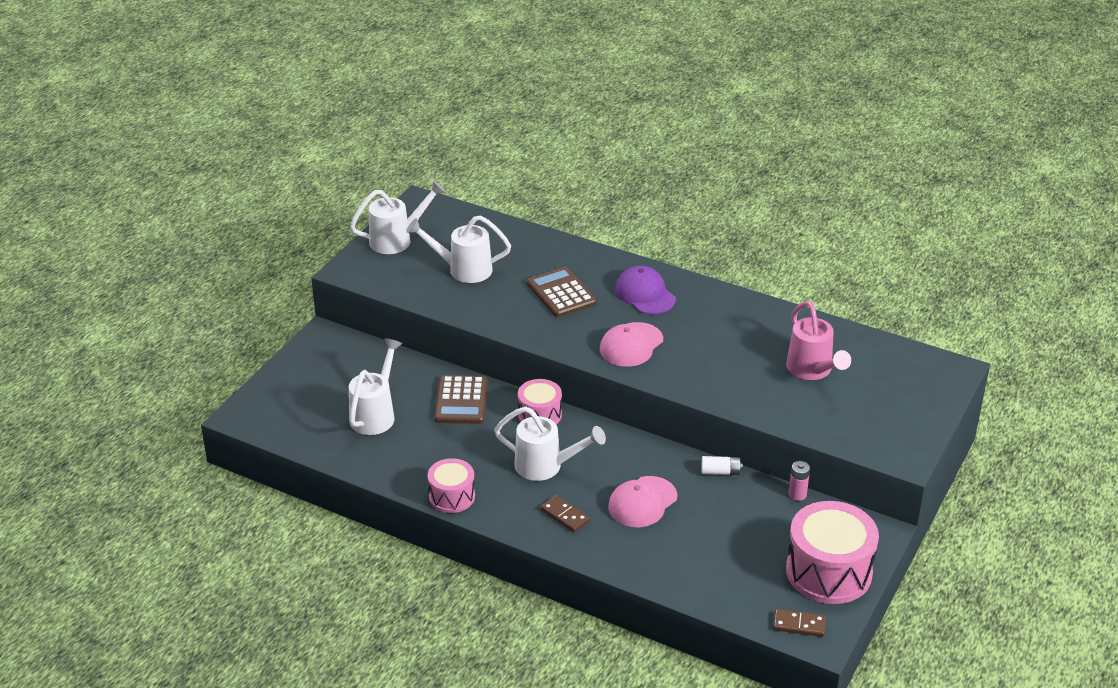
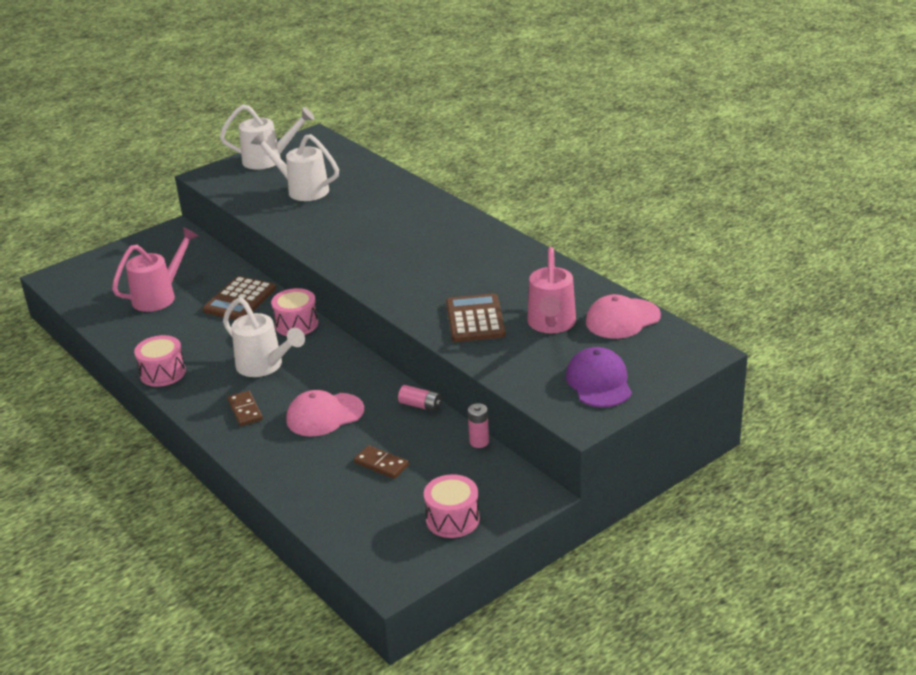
camera: 25 degrees right, 5 degrees down
(375, 414) = (159, 296): white watering can -> pink watering can
(561, 293) = (370, 221): brown calculator -> brown calculator (475, 319)
(631, 345) = (395, 272): pink cap -> pink cap (622, 319)
(645, 294) = (445, 234): purple cap -> purple cap (599, 382)
(720, 472) = (420, 405): white battery -> pink battery
(799, 624) = (382, 560): brown domino -> brown domino (381, 464)
(828, 572) = (452, 519): pink drum -> pink drum, size x0.56

